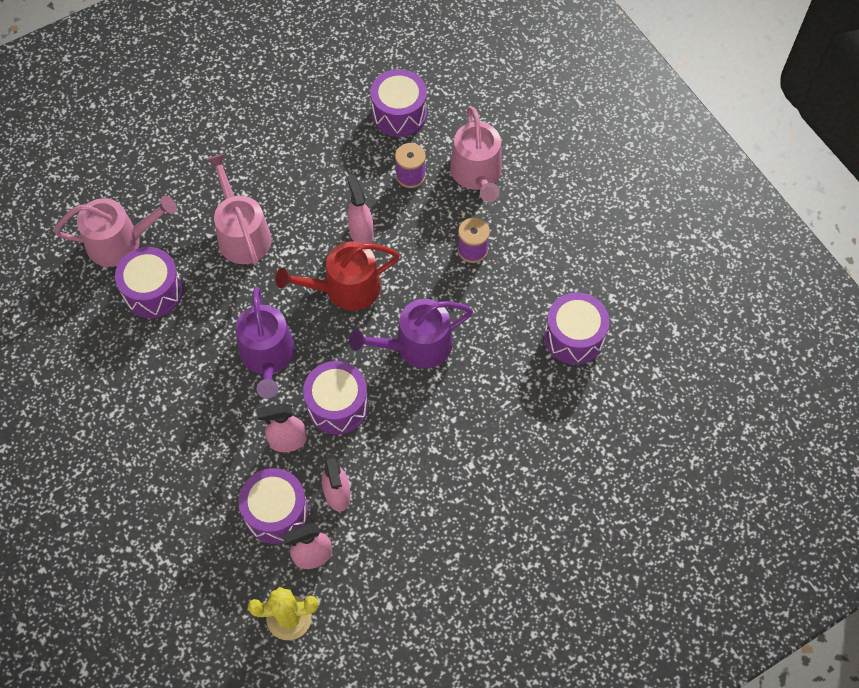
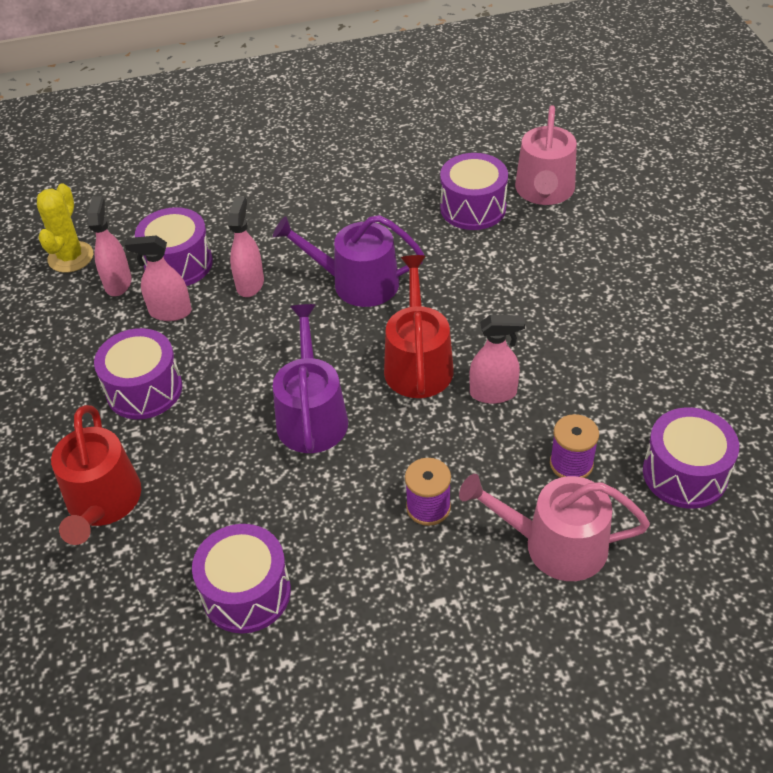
camera: 110 degrees right, 15 degrees down
(242, 234) = (526, 285): pink watering can -> none
(337, 405) = (270, 329): purple drum -> purple drum (144, 389)
(539, 459) = (103, 503): none -> red watering can

